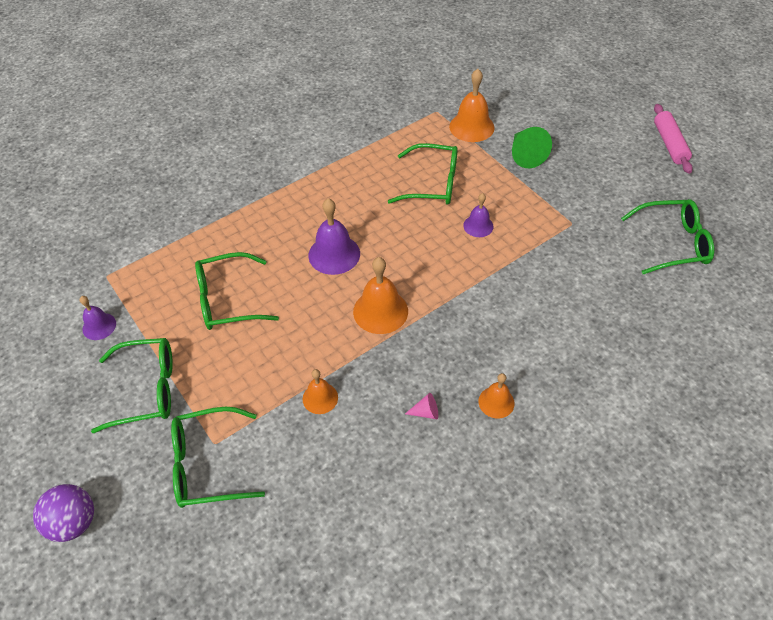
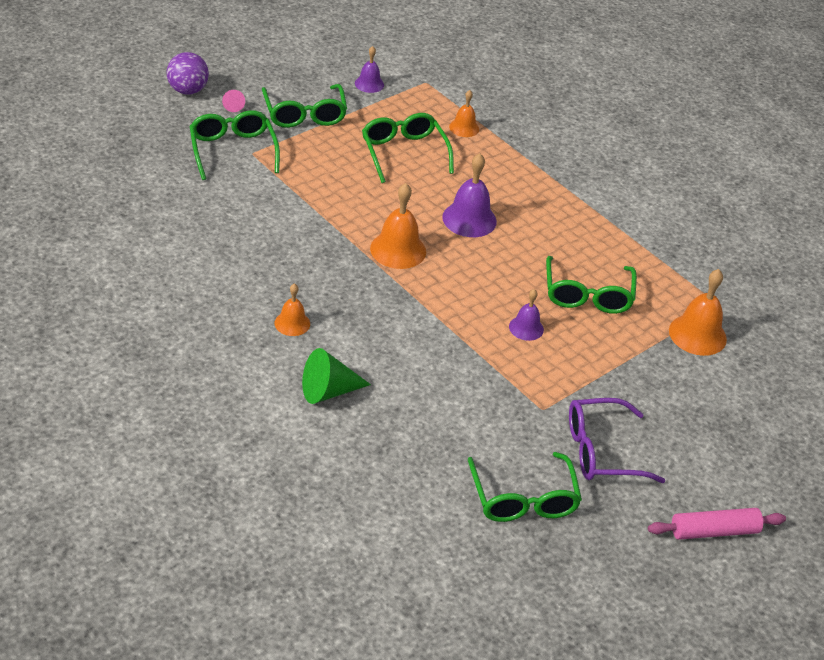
camera: 80 degrees right, 10 degrees down
(320, 398) = (296, 211): orange bell -> orange bell (464, 128)
(425, 412) = (281, 275): pink cone -> pink cone (233, 106)
(525, 155) = (656, 379): green cone -> green cone (328, 391)
(609, 193) = (601, 451): none -> purple glasses

